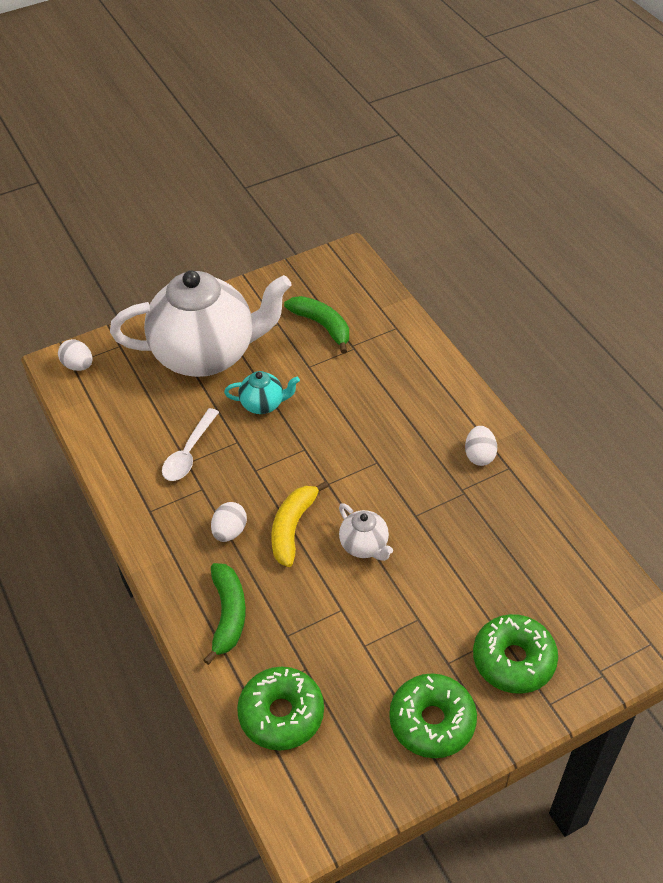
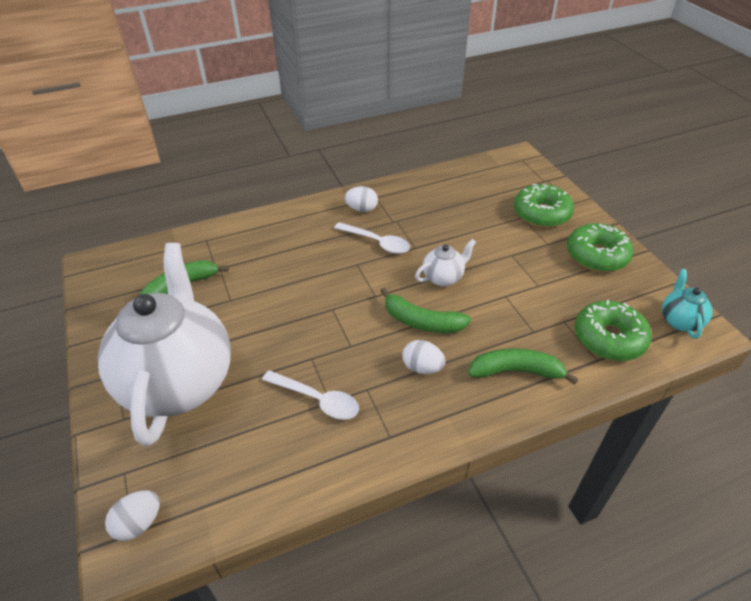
camera: 85 degrees left, 5 degrees down
(263, 404) = (268, 336): turquoise teapot -> turquoise teapot (679, 321)
(292, 528) = (422, 321): yellow banana -> green banana
(417, 477) = (377, 242): none -> white spoon

